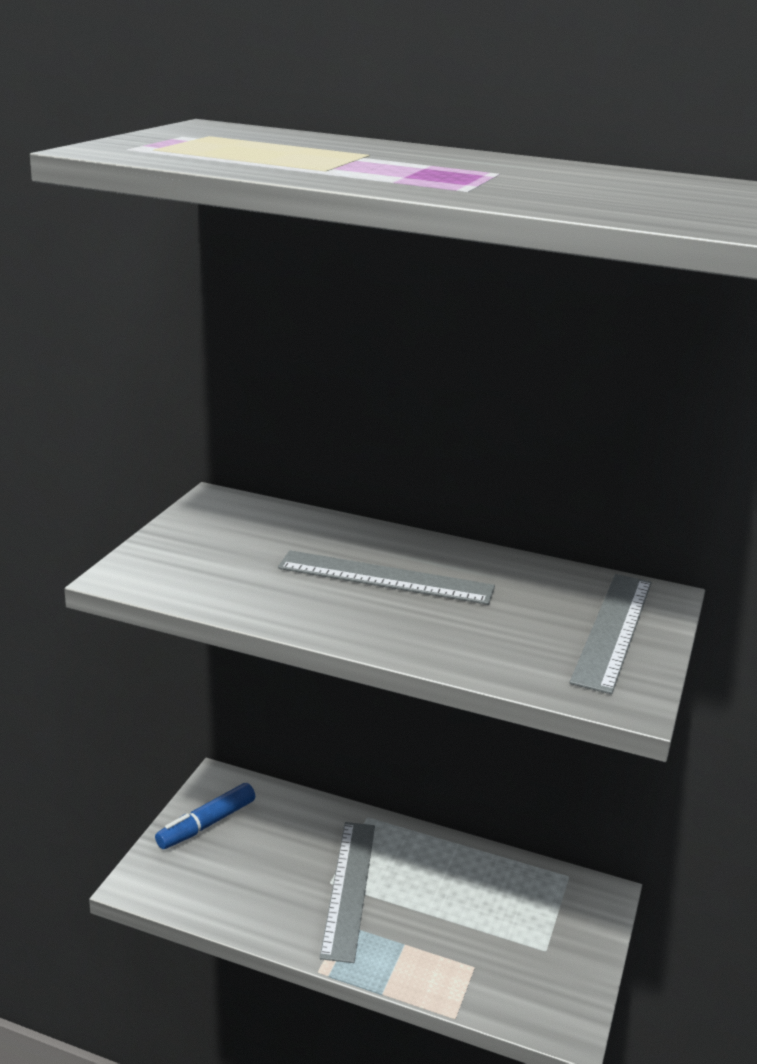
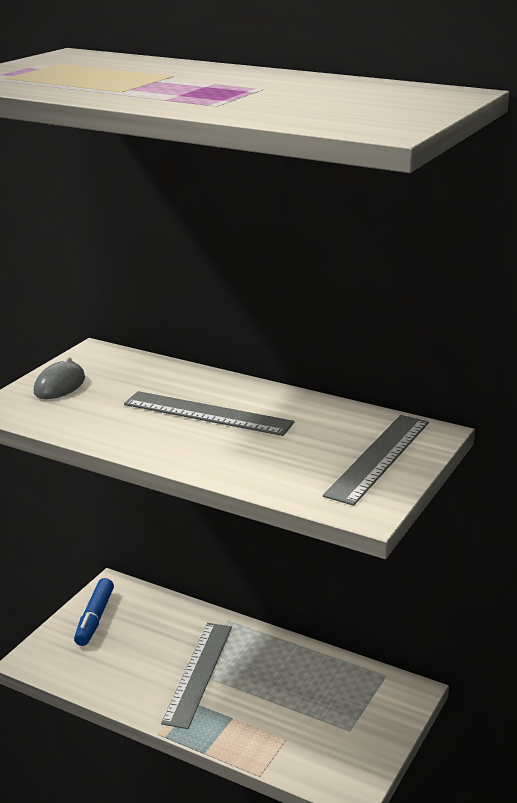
camera: 10 degrees right, 0 degrees up
(187, 544) = (59, 385): none -> grey mouse
(206, 824) = (94, 618): blue marker -> blue marker turned 45 degrees counterclockwise

